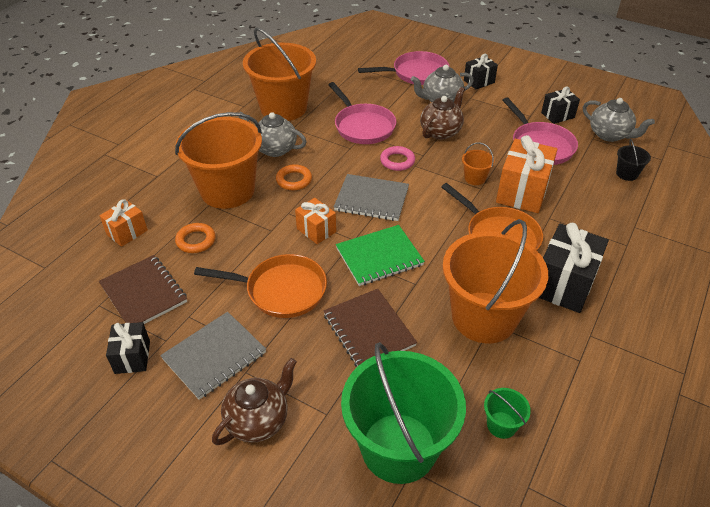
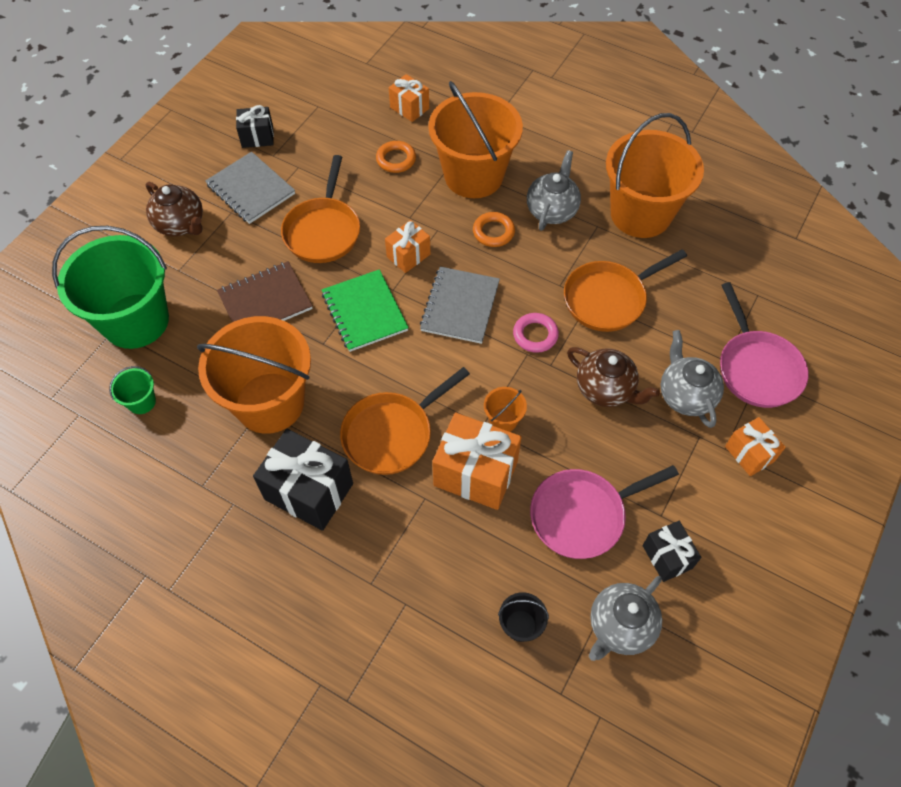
camera: 90 degrees right, 15 degrees up
(143, 293) = (328, 132): brown notebook -> none
(362, 126) = (609, 298): pink pan -> orange pan
(479, 81) = (749, 454): black gift -> orange gift

